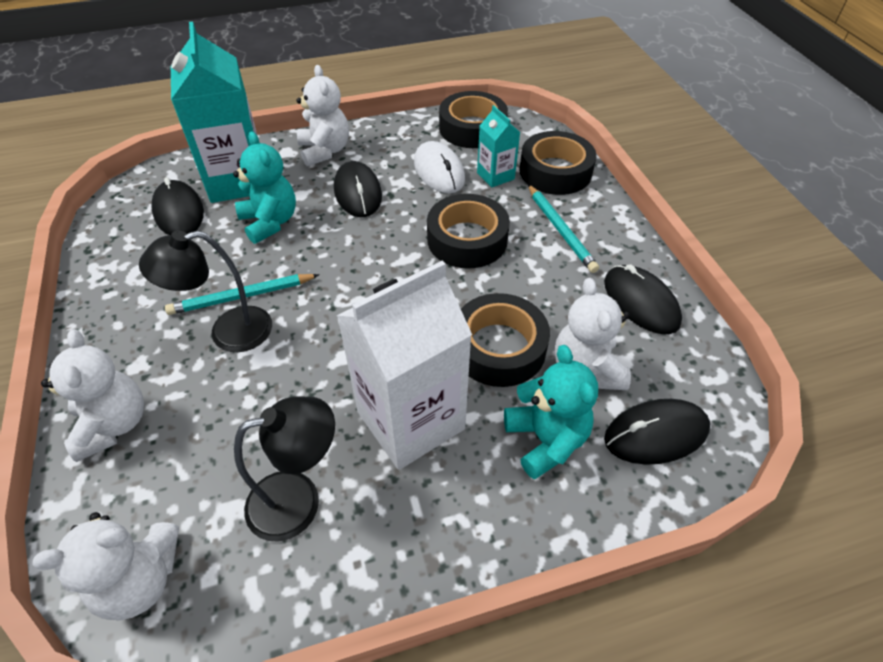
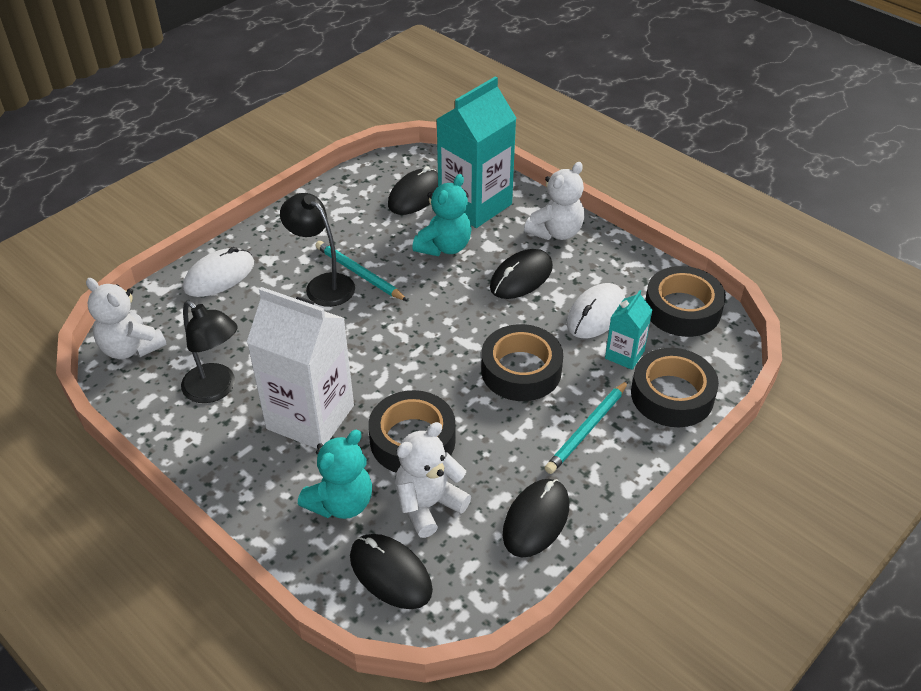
camera: 60 degrees right, 5 degrees down
(113, 424) = (219, 276): white teddy bear -> white mouse

